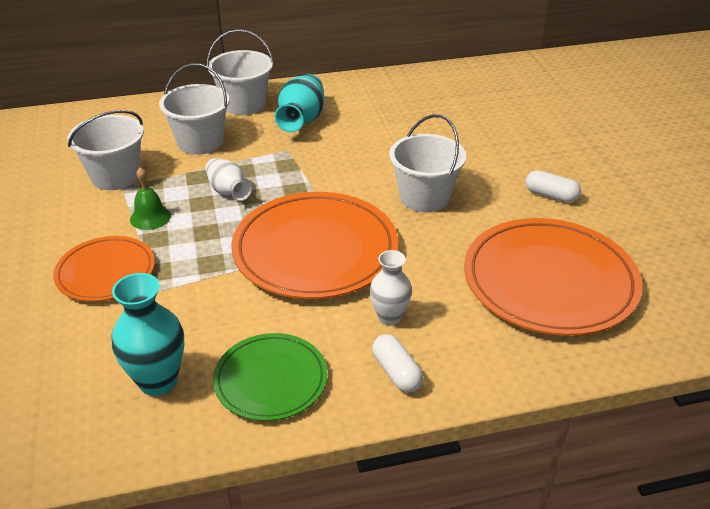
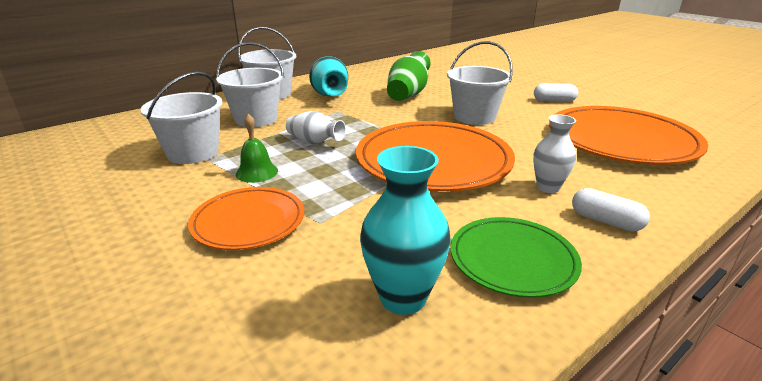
camera: 25 degrees left, 10 degrees down
(387, 140) = (408, 94): none -> green vase

